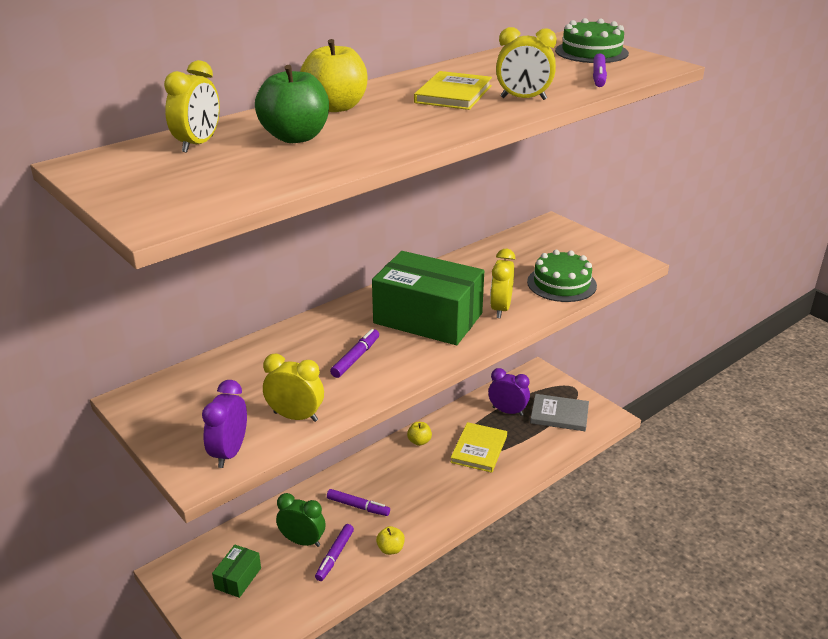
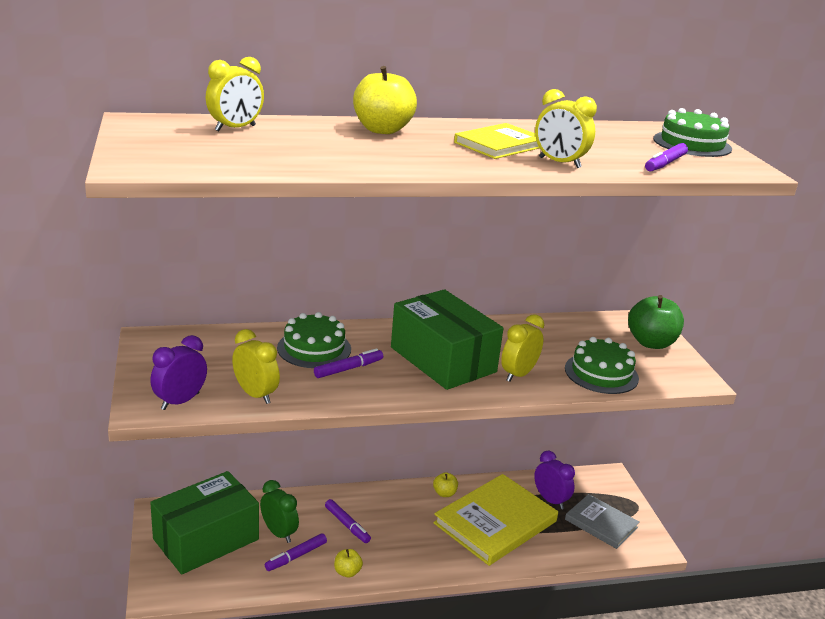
camera: 25 degrees right, 5 degrees down
(238, 578) = (206, 539): green box -> green box, size x2.24
(295, 137) = (315, 142): green apple -> green apple (651, 343)
(306, 350) = (314, 348): none -> green cake
(479, 449) = (495, 522): yellow book -> yellow book, size x1.69

